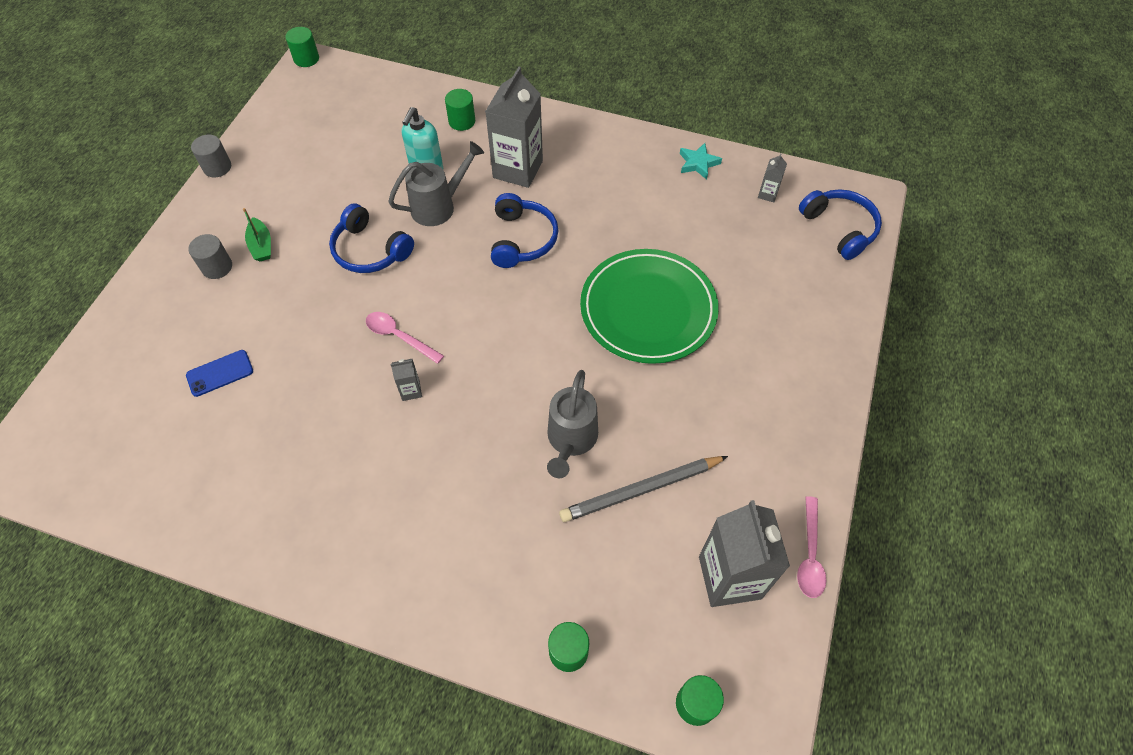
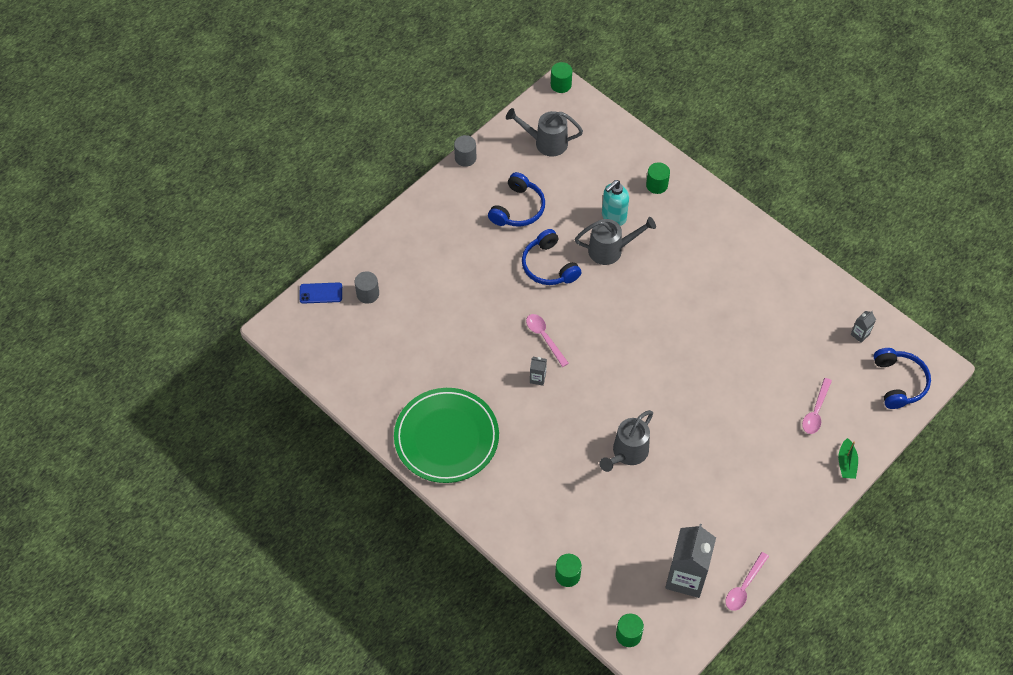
camera: 25 degrees right, 0 degrees up
(217, 267) = (441, 238): grey cylinder -> grey cylinder (368, 294)
(220, 373) = (420, 317): blue phone -> blue phone (321, 293)
(261, 245) = (476, 233): green boat -> green boat (846, 463)
(312, 120) = (546, 142): none -> grey watering can
(518, 169) = (681, 242): grey carton -> none
(522, 239) = (659, 299): blue headphones -> blue headphones (518, 208)
(641, 490) = (657, 503): grey pencil -> none
(648, 309) = (723, 386): green plate -> green plate (446, 437)
(698, 163) = (820, 289): turquoise star -> none
(769, 296) = (816, 411): none -> pink spoon

